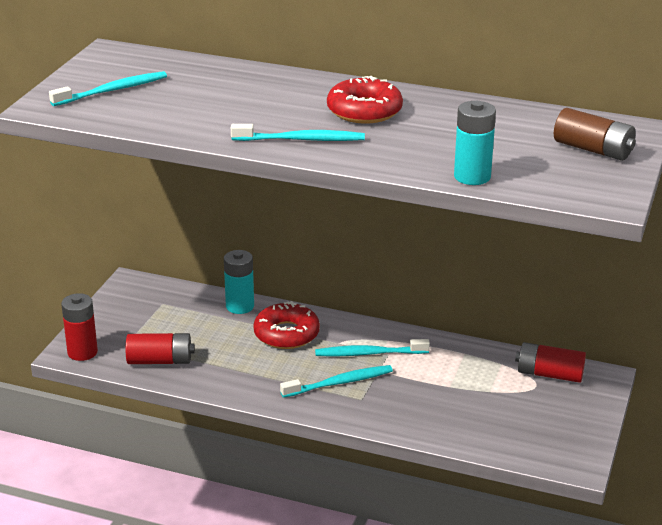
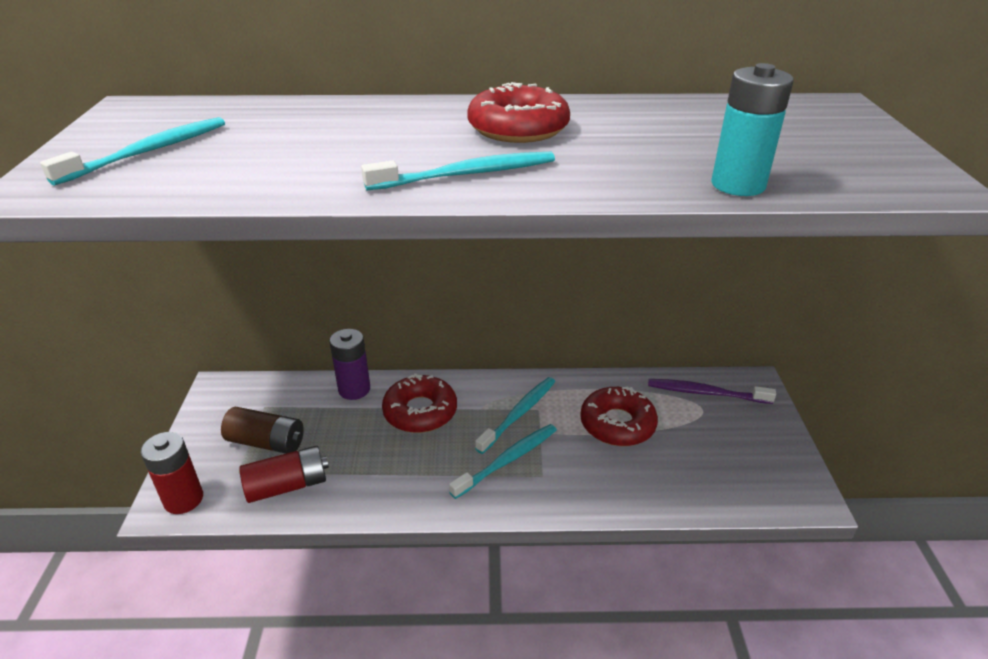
camera: 20 degrees left, 5 degrees up
(240, 306) = (354, 389): turquoise battery -> purple battery
(369, 353) = (519, 414): turquoise toothbrush -> turquoise toothbrush turned 150 degrees clockwise
(450, 379) = (617, 424): none -> red donut
(549, 374) = (706, 393): red battery -> purple toothbrush
(593, 150) = (828, 131): brown battery -> brown battery (266, 442)

